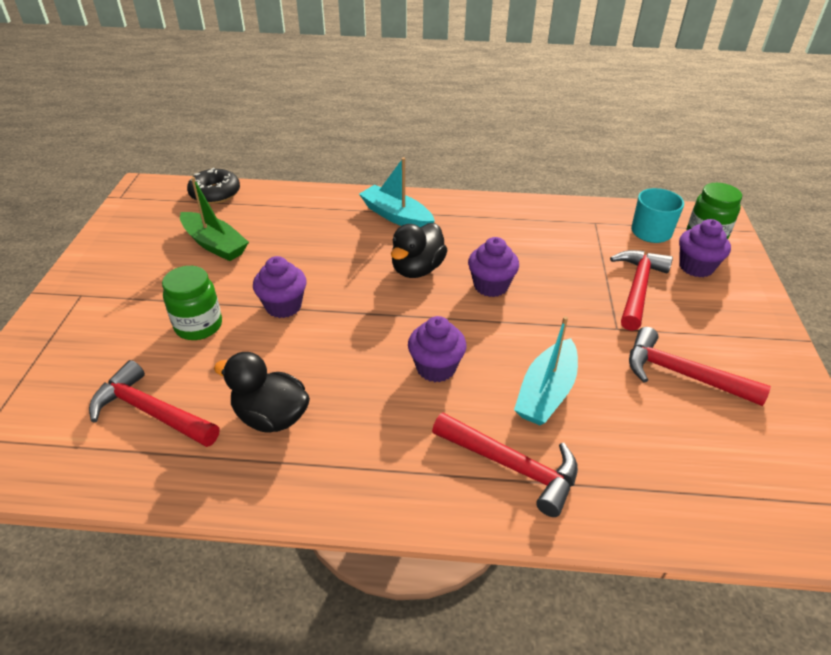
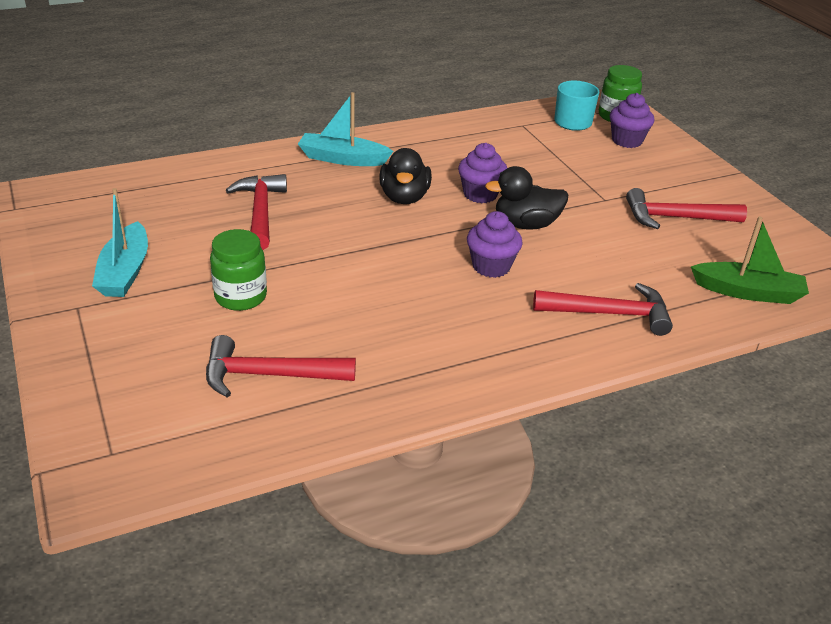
camera: 30 degrees left, 5 degrees down
(215, 193) = (128, 180): black donut -> none
(215, 244) = (180, 226): green boat -> green boat (748, 292)
(271, 417) = (386, 343): black duck -> black duck (526, 224)
(283, 306) = (308, 258): purple cupcake -> none
(546, 392) = (591, 258): turquoise boat -> turquoise boat (125, 272)
(637, 288) = (596, 167): red hammer -> red hammer (260, 212)

